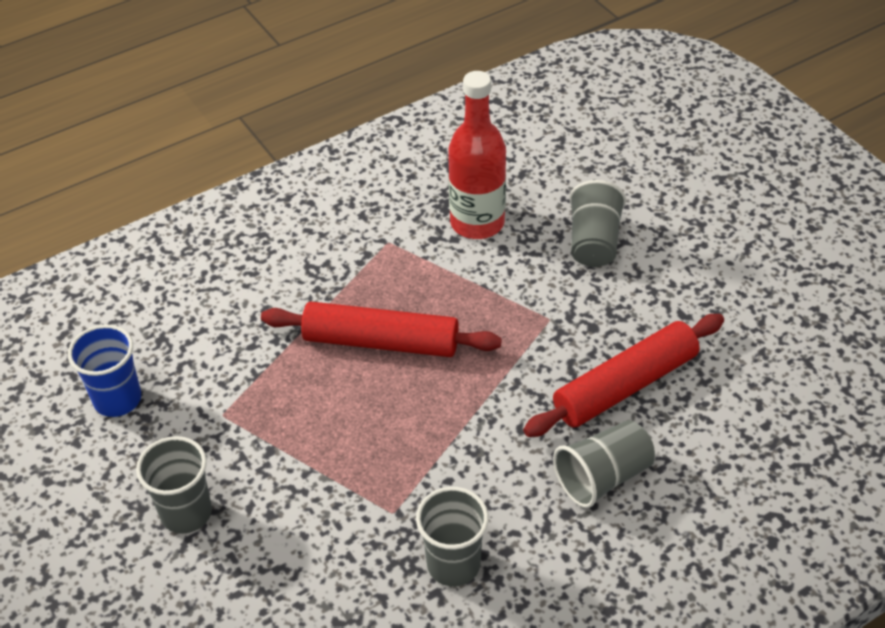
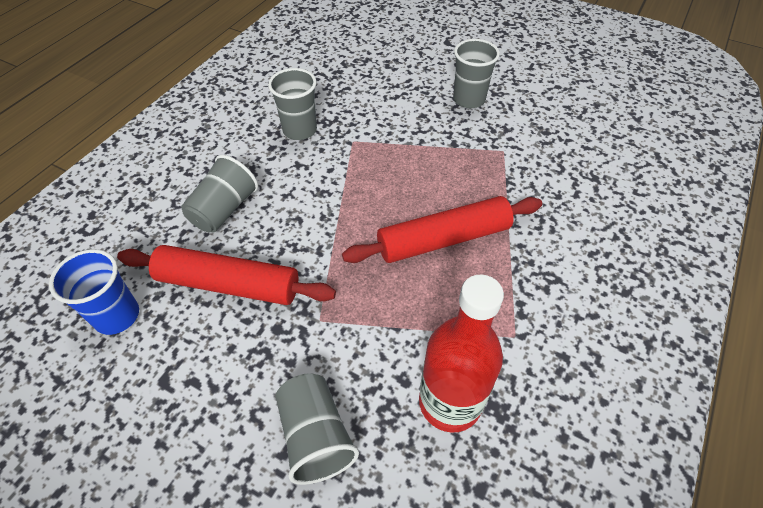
camera: 150 degrees right, 5 degrees up
(117, 399) = (574, 134): blue cup -> blue cup (117, 316)
(625, 386) = (229, 284): red rolling pin -> red rolling pin turned 75 degrees clockwise

